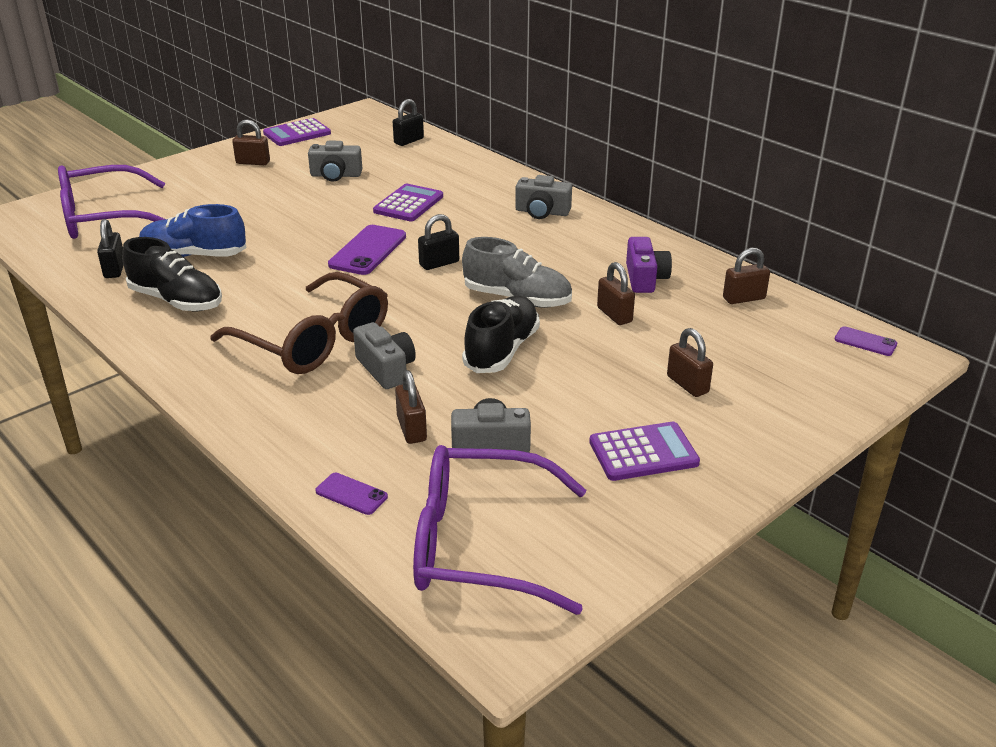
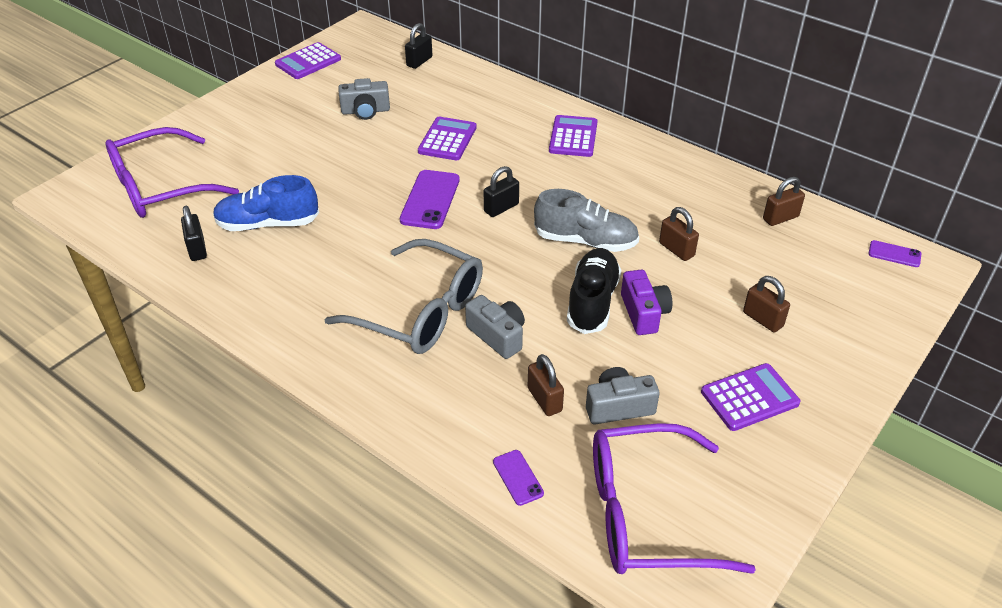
camera: 10 degrees left, 10 degrees up
(176, 301) = (273, 280): black shoe -> none
(253, 162) = (279, 102): brown padlock -> none
(314, 341) = (420, 311): brown glasses -> grey glasses
(351, 494) = (518, 477): purple phone -> purple phone turned 45 degrees clockwise
(542, 212) = (573, 137): grey camera -> purple calculator
(645, 278) = (689, 205): purple camera -> purple camera (644, 313)

